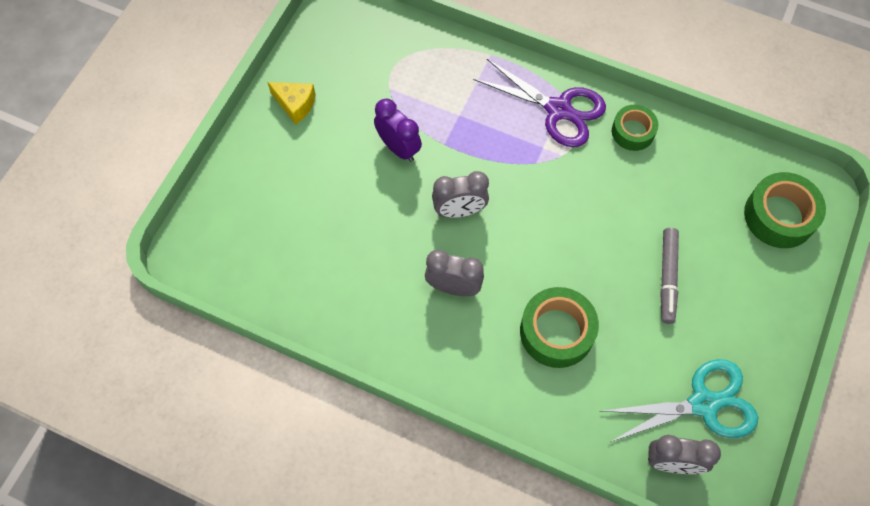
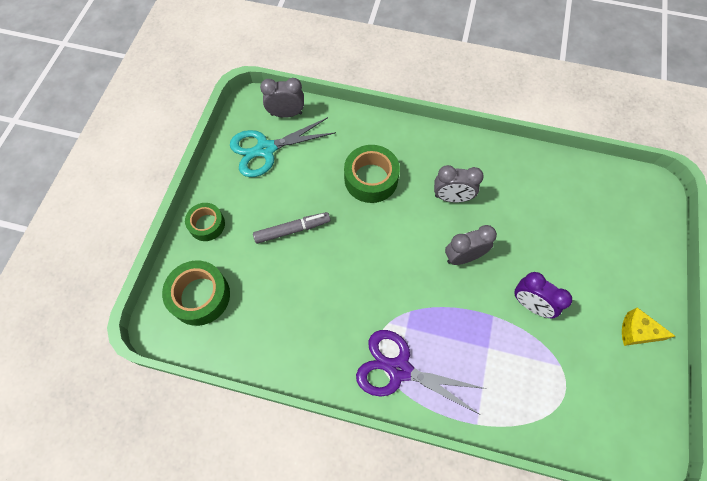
camera: 170 degrees right, 0 degrees up
(633, 132) = (328, 357): green tape -> green tape (207, 224)
(667, 278) = (292, 230): grey marker -> grey marker turned 75 degrees clockwise

